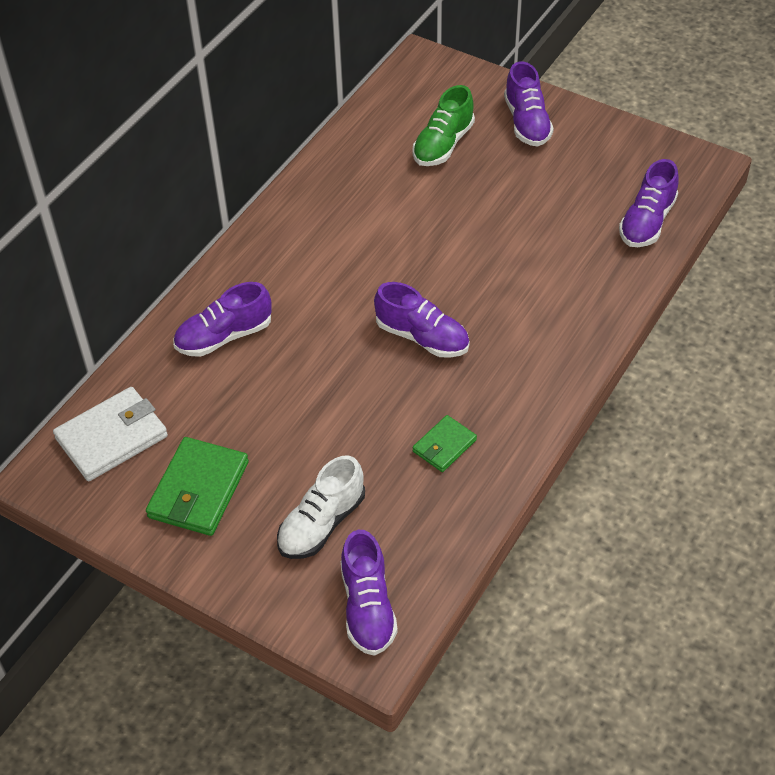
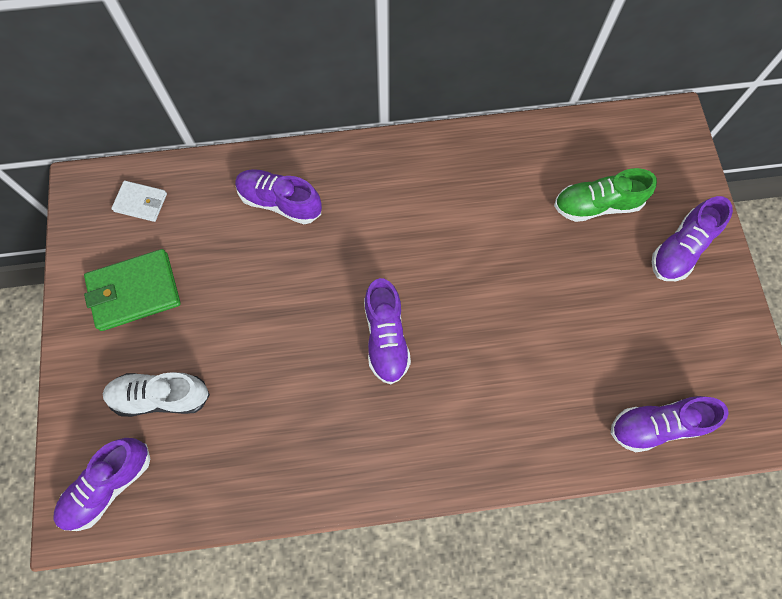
camera: 50 degrees right, 20 degrees up
(112, 437) = (141, 202): white wallet -> white wallet, size x0.58
(444, 446) = (293, 432): green wallet -> none

